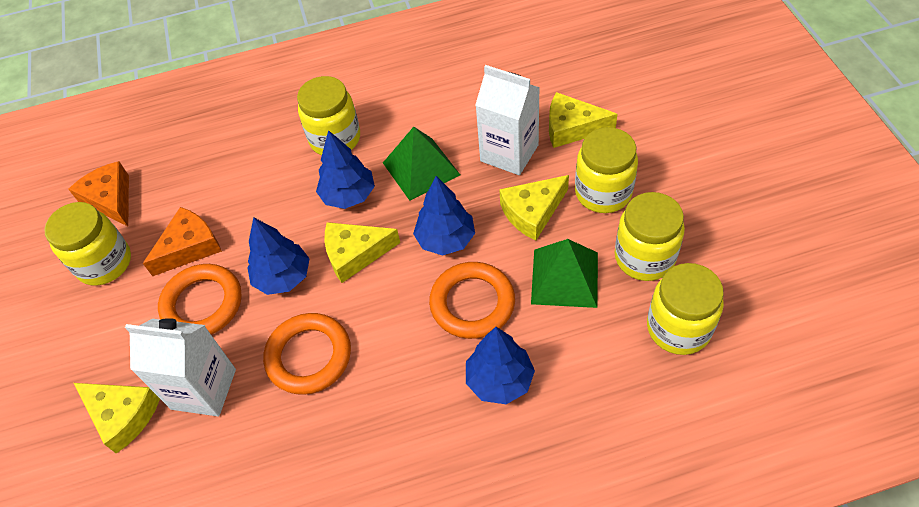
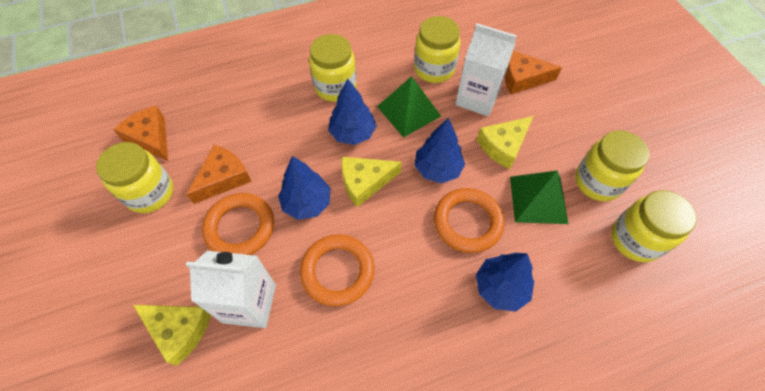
camera: 10 degrees left, 5 degrees up
(572, 128) = (522, 78): yellow cheese -> orange cheese
(603, 192) = (556, 130): yellow jar -> yellow jar (434, 69)

